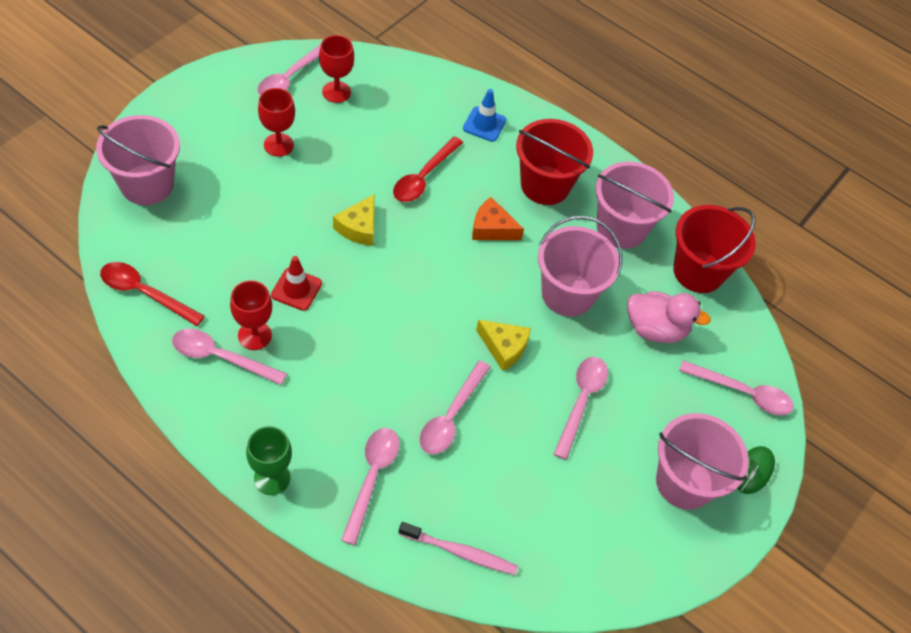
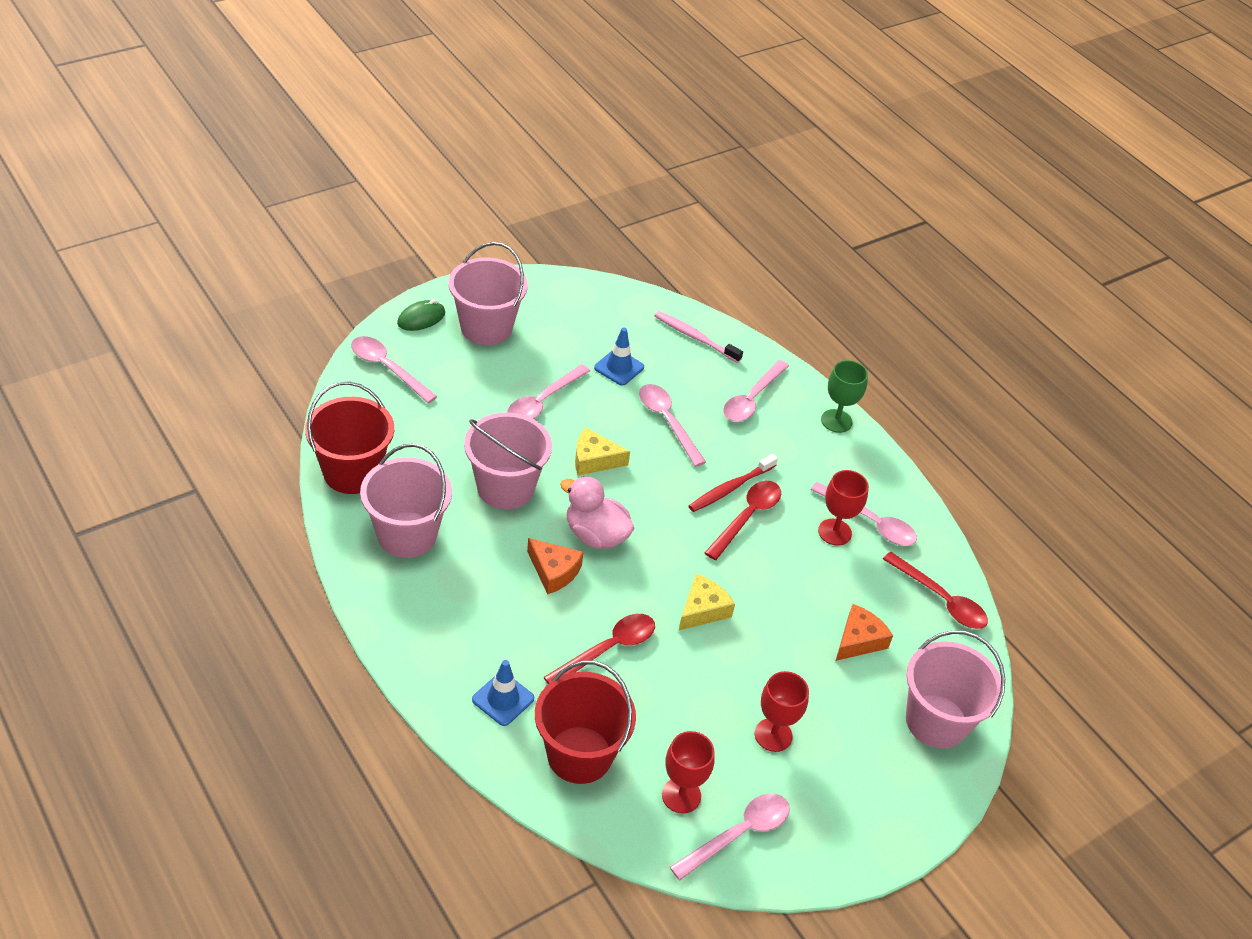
camera: 160 degrees left, 10 degrees down
(219, 235) = (858, 640): none -> orange cheese
(296, 289) = (785, 564): red traffic cone -> none
(342, 327) = (747, 517): none -> red spoon
(366, 355) = (730, 488): none -> red toothbrush
(451, 416) = (667, 422): pink spoon -> pink spoon turned 75 degrees counterclockwise
(504, 347) = (594, 460): yellow cheese -> yellow cheese turned 45 degrees counterclockwise
(526, 474) = (619, 367): none -> blue traffic cone
(545, 185) = (467, 603): red bucket -> red bucket (579, 755)
(655, 329) = (435, 436): pink duck -> pink duck (596, 535)

